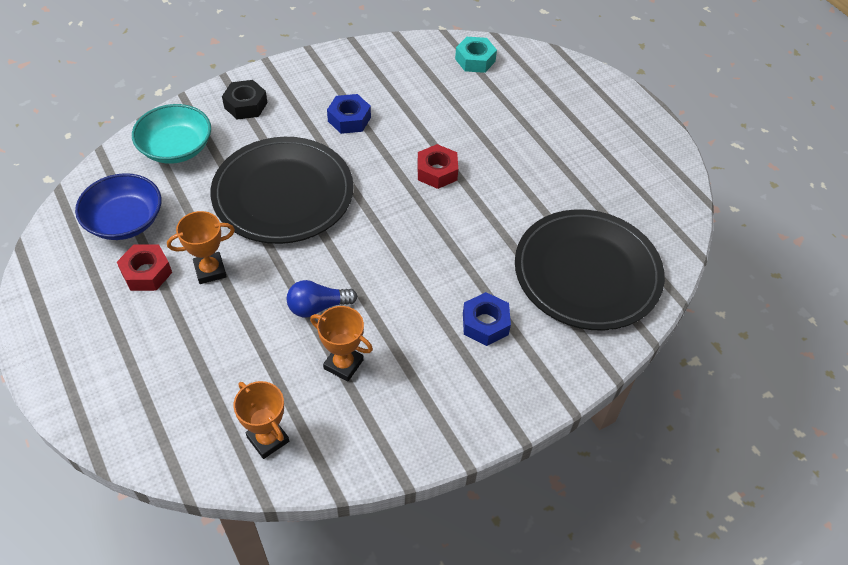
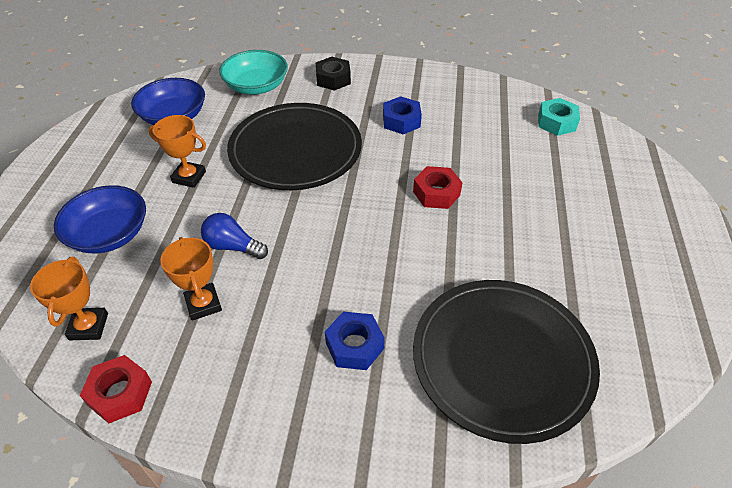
camera: 40 degrees right, 5 degrees down
(146, 273) = (149, 156): red nut -> red nut (120, 393)
(194, 360) = (109, 234): none -> blue bowl

